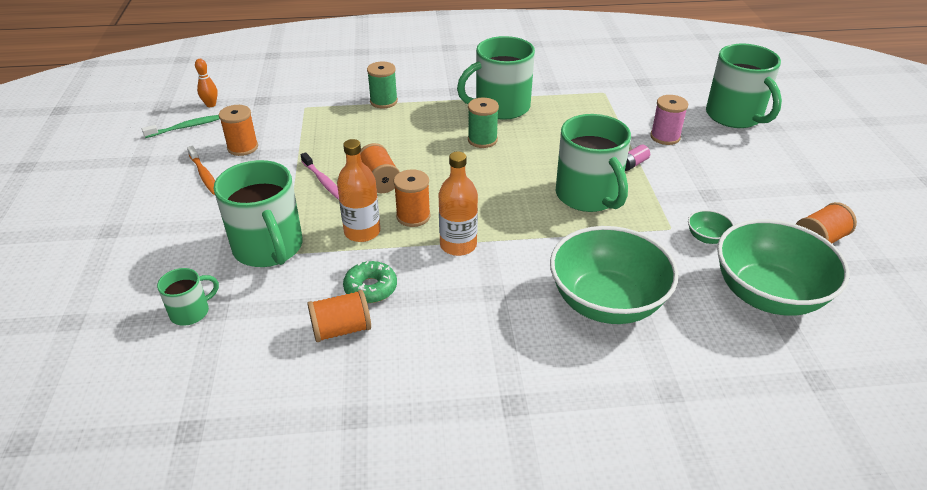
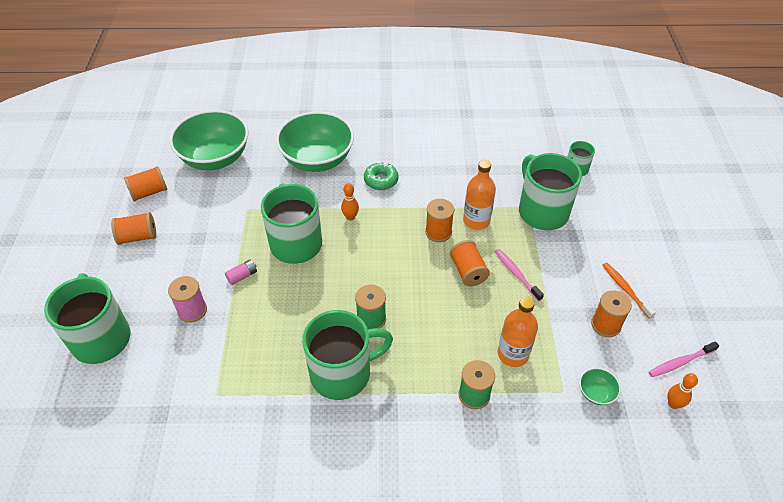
camera: 175 degrees left, 10 degrees up
(185, 127) = (680, 362): green toothbrush -> pink toothbrush
(341, 329) = (480, 154): orange spool -> orange spool (138, 237)
(370, 288) = (465, 177): green donut -> green donut (381, 180)
(458, 245) = (406, 205): orange bottle -> orange bottle (513, 354)
(530, 226) = (350, 217): none -> orange bowling pin
(707, 237) = (226, 199): green bowl -> green bowl (596, 393)

